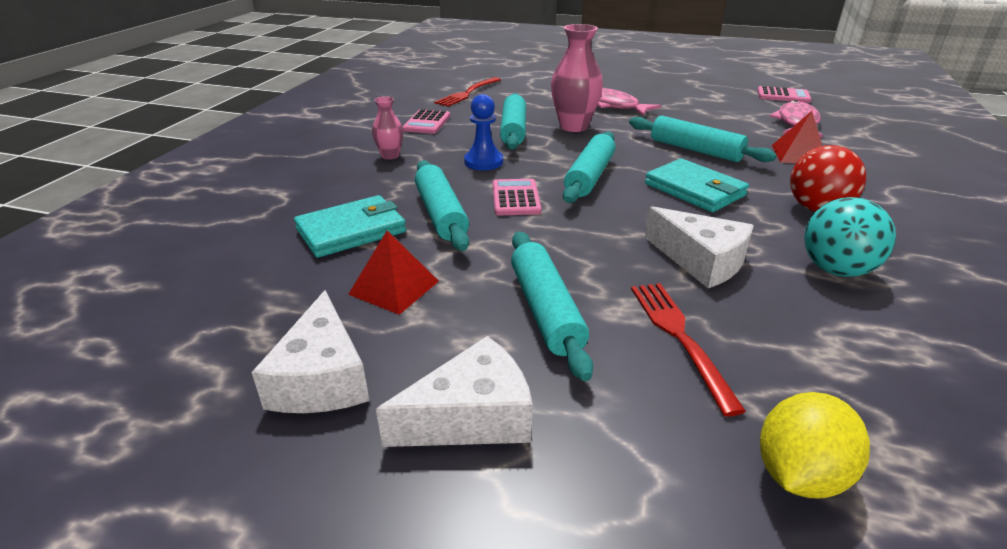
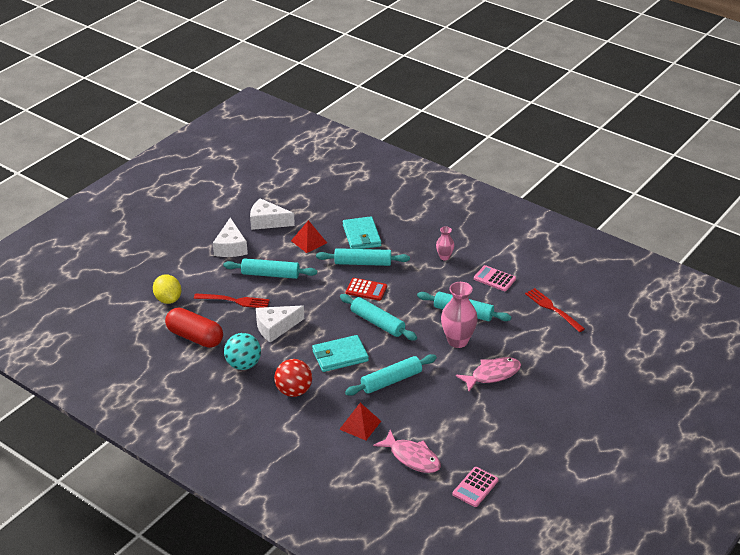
camera: 110 degrees right, 5 degrees up
(483, 162) = (418, 289): blue pawn -> none
(515, 198) = (366, 290): pink calculator -> red calculator
(857, 360) = (195, 337): none -> red capsule

